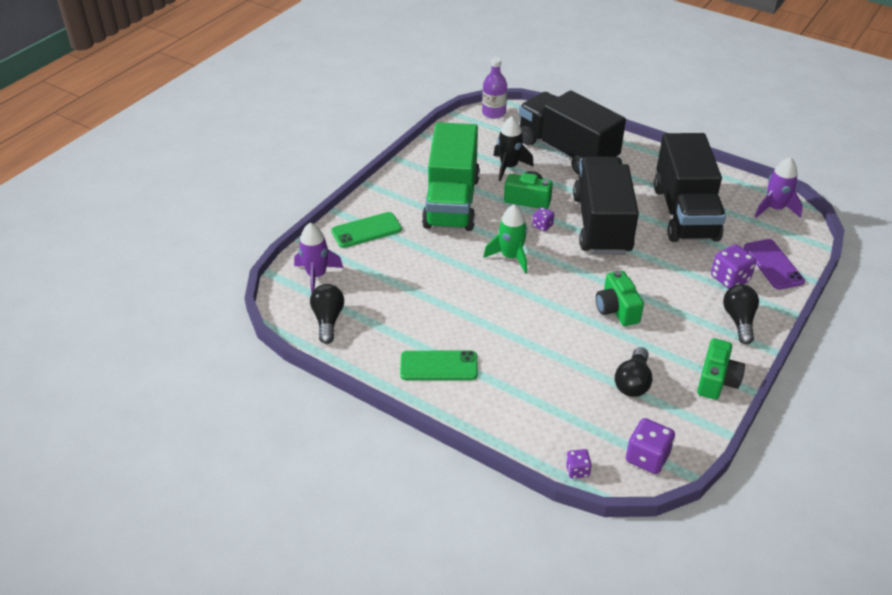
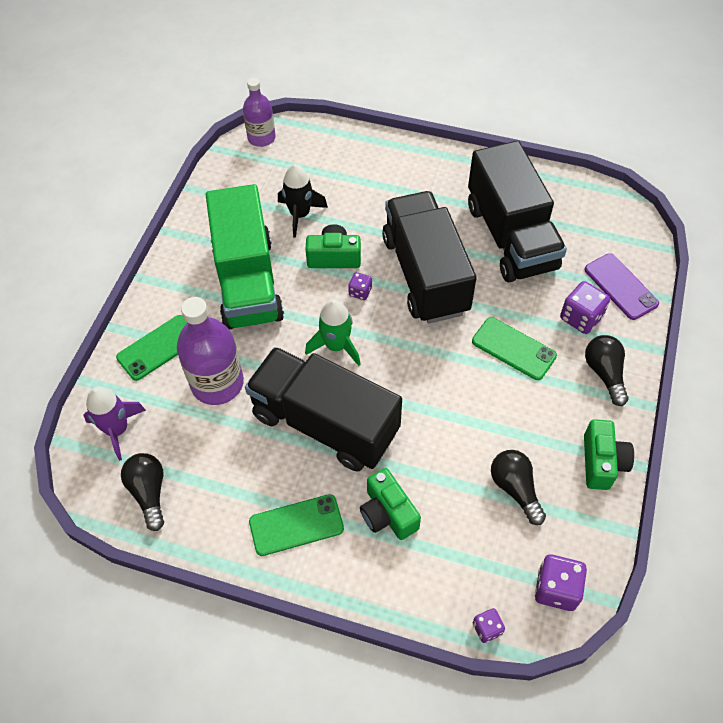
camera: 15 degrees left, 15 degrees up
(405, 262) = (217, 383): none -> purple bottle
(567, 151) = (360, 177): black truck -> black truck (325, 423)
(617, 309) = (472, 391): green camera -> green camera (388, 513)
(633, 382) = (515, 489): black light bulb -> black light bulb turned 150 degrees clockwise
(662, 288) = (513, 349): none -> green phone
(774, 209) = (603, 208): purple rocket -> none

